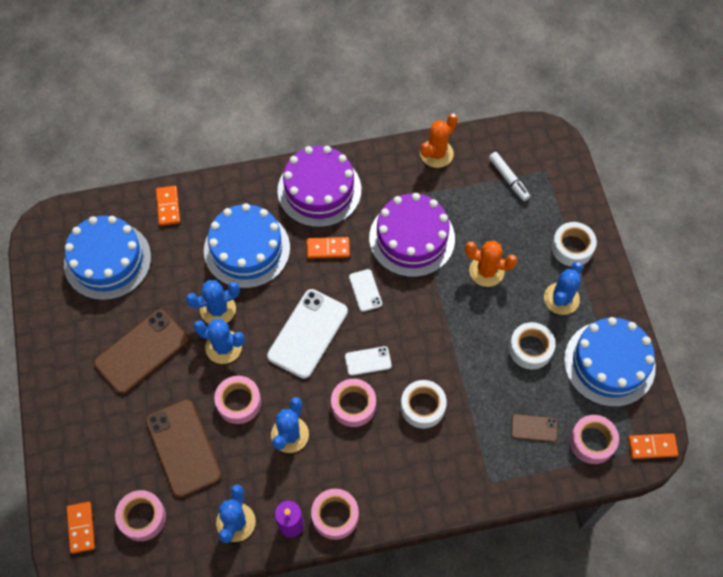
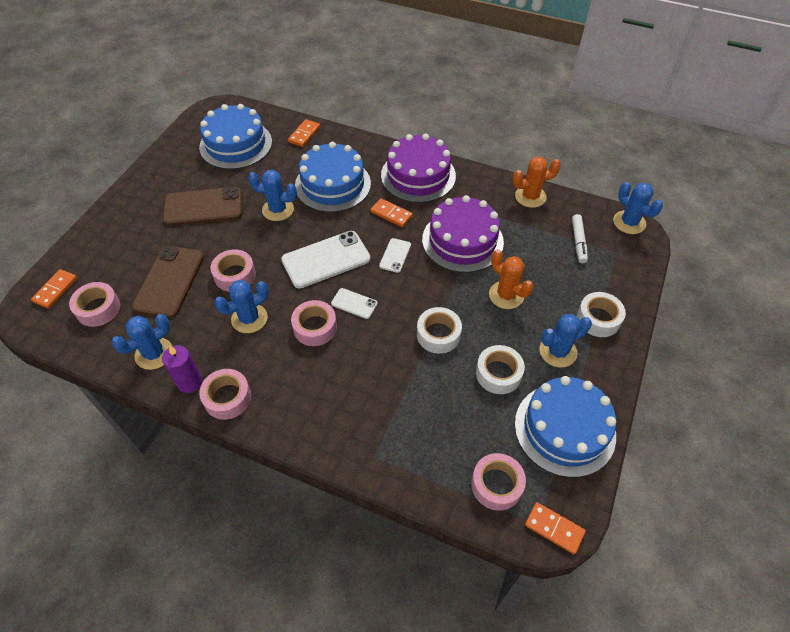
camera: 35 degrees right, 10 degrees down
(223, 347) = (259, 234): blue cactus -> blue cactus (629, 222)
(423, 406) = (368, 362): white tape -> white tape (438, 334)
(534, 428) = (450, 438): brown phone -> none

